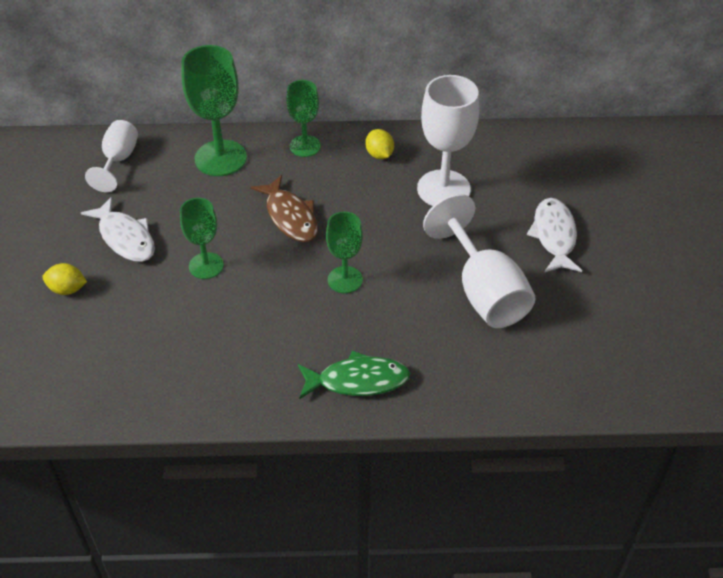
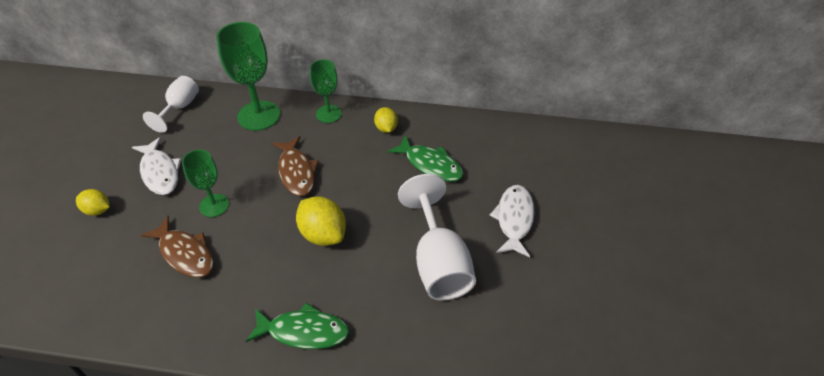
camera: 10 degrees right, 0 degrees up
(192, 321) = (185, 254): none -> brown fish
(345, 280) = (323, 234): green goblet -> yellow lemon
(443, 189) = (430, 164): white goblet -> green fish

